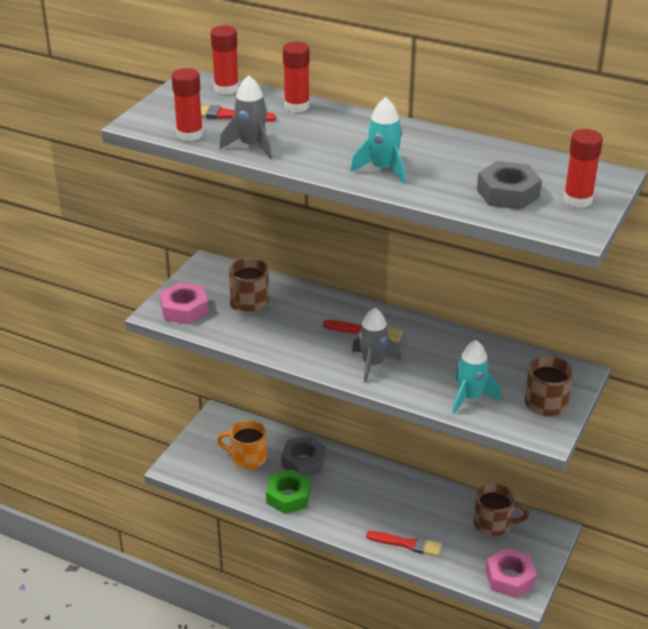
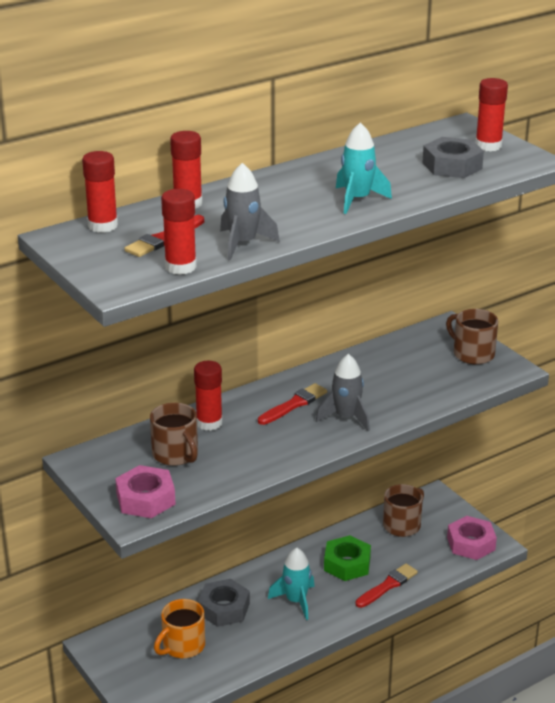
camera: 60 degrees left, 5 degrees down
(288, 496) = (264, 638): green nut -> green nut (347, 564)
(302, 301) = (209, 423): none -> red glue stick
(470, 397) = (436, 386): turquoise rocket -> turquoise rocket (296, 601)

